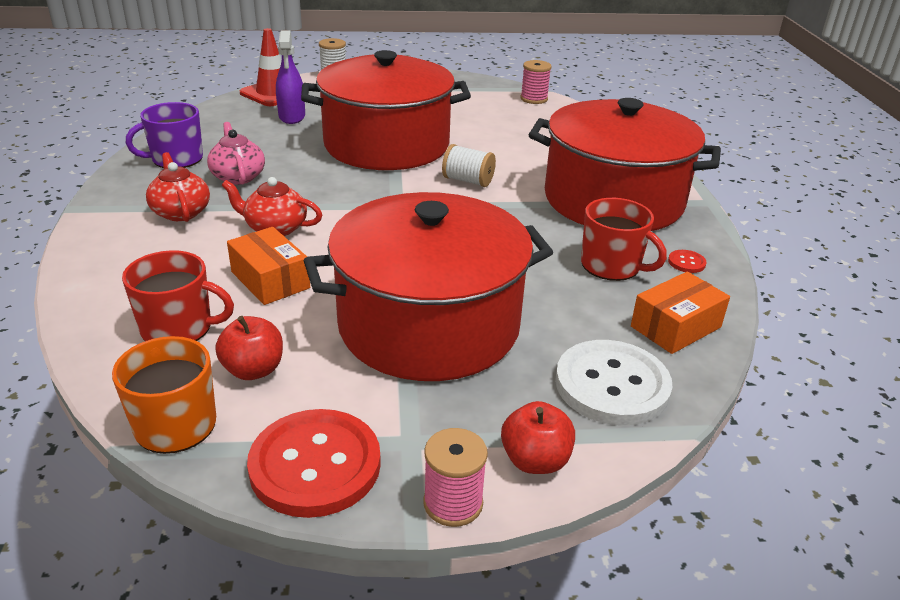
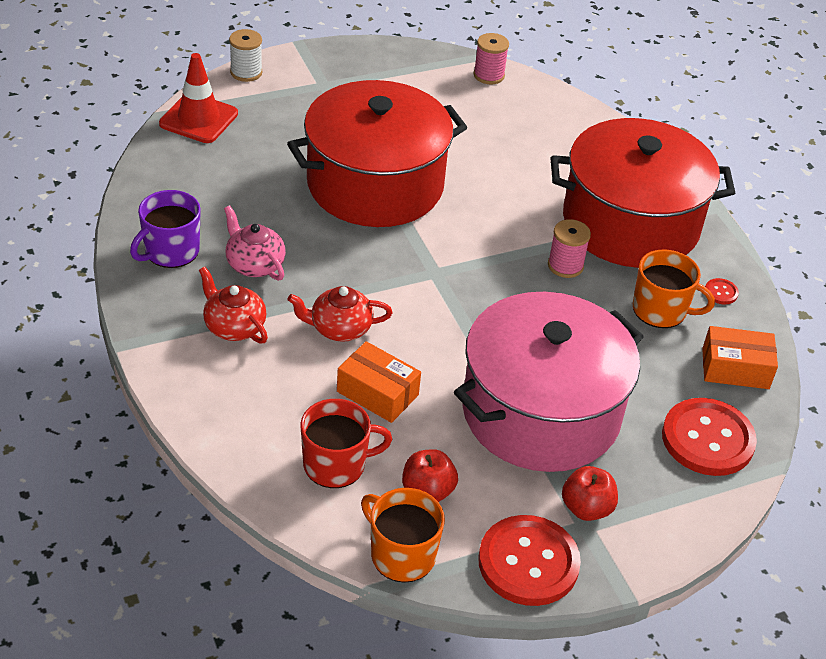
camera: 20 degrees left, 10 degrees up
(292, 116) = (246, 156): purple spray bottle -> none
(429, 325) = (541, 412): red pot -> pink pot
(453, 503) = (640, 568): pink spool -> pink spool (565, 266)
(468, 181) = (484, 223): white spool -> none
(535, 460) = (680, 520): red apple -> red apple (586, 508)
(612, 266) = (661, 310): red mug -> orange mug
(612, 385) = (707, 439): white button -> red button
(675, 327) = (735, 369): orange box -> orange box turned 60 degrees clockwise

